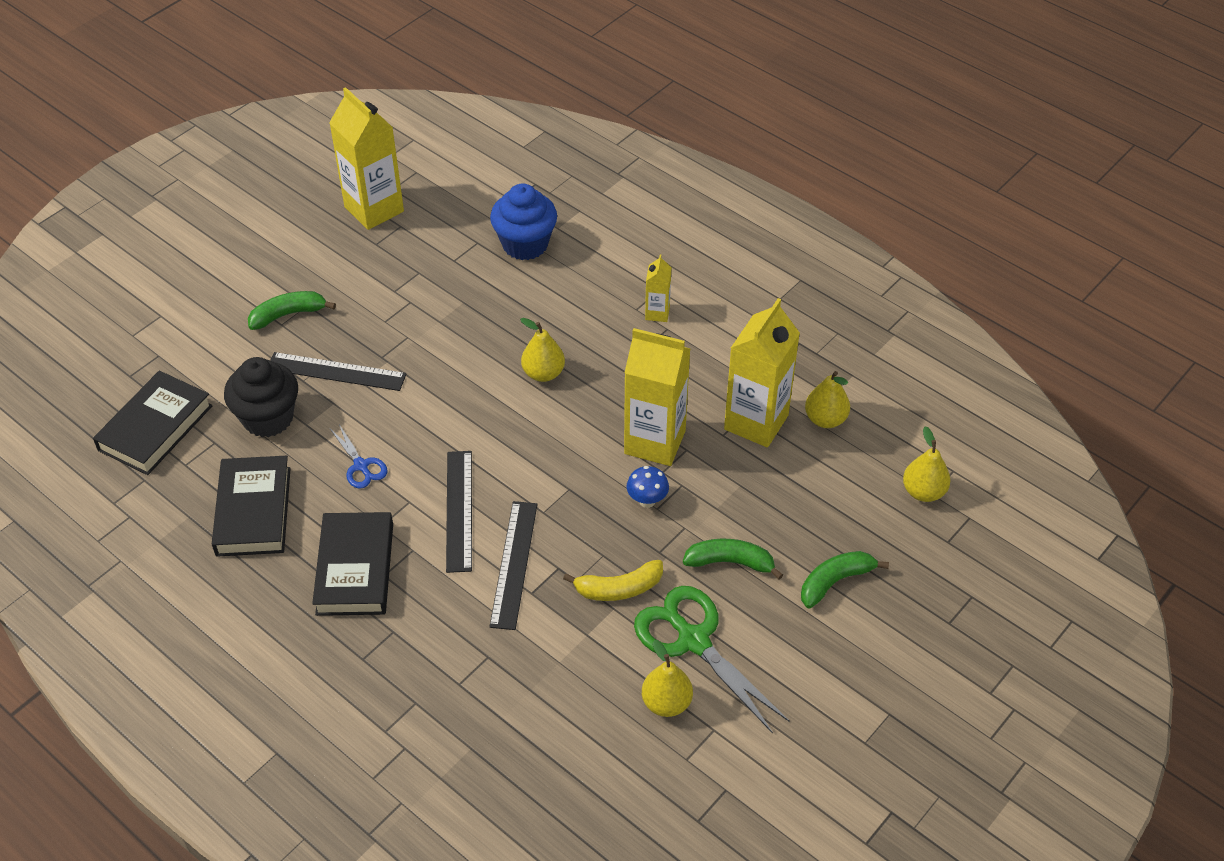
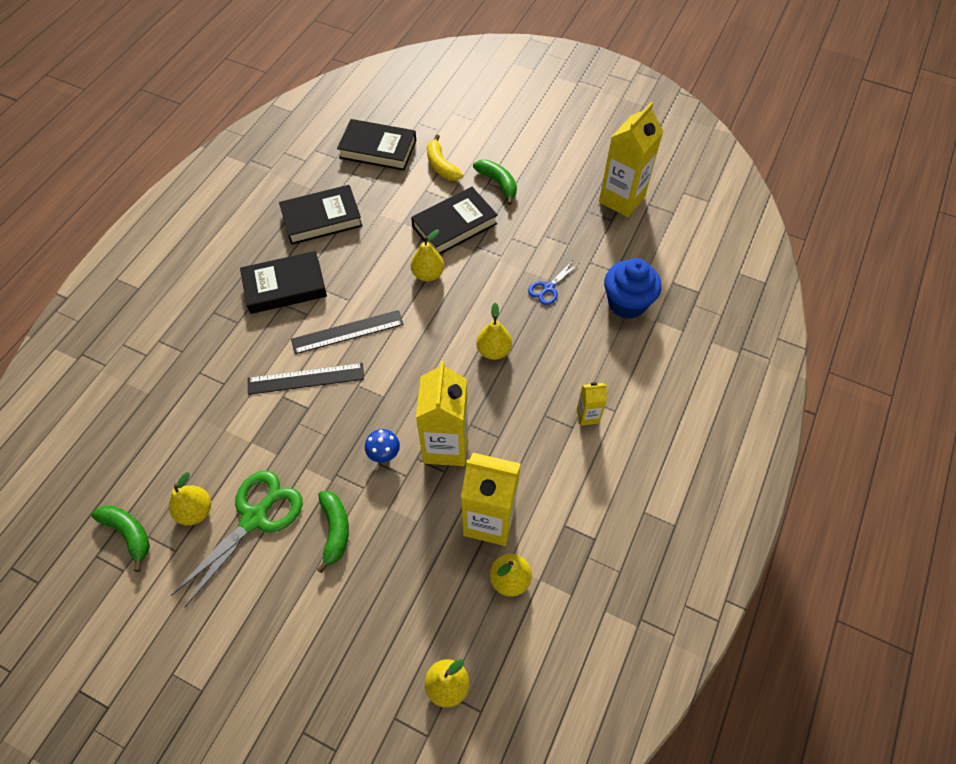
camera: 75 degrees right, 10 degrees up
(268, 418) = (402, 201): black cupcake -> none
(336, 371) = (454, 225): black ruler -> black book
(361, 466) = (373, 264): blue scissors -> blue scissors (548, 288)
(403, 413) = (428, 274): none -> yellow pear
(619, 588) = (295, 454): yellow banana -> yellow banana (441, 166)
(835, 581) = (330, 620): green banana -> green banana (129, 533)

